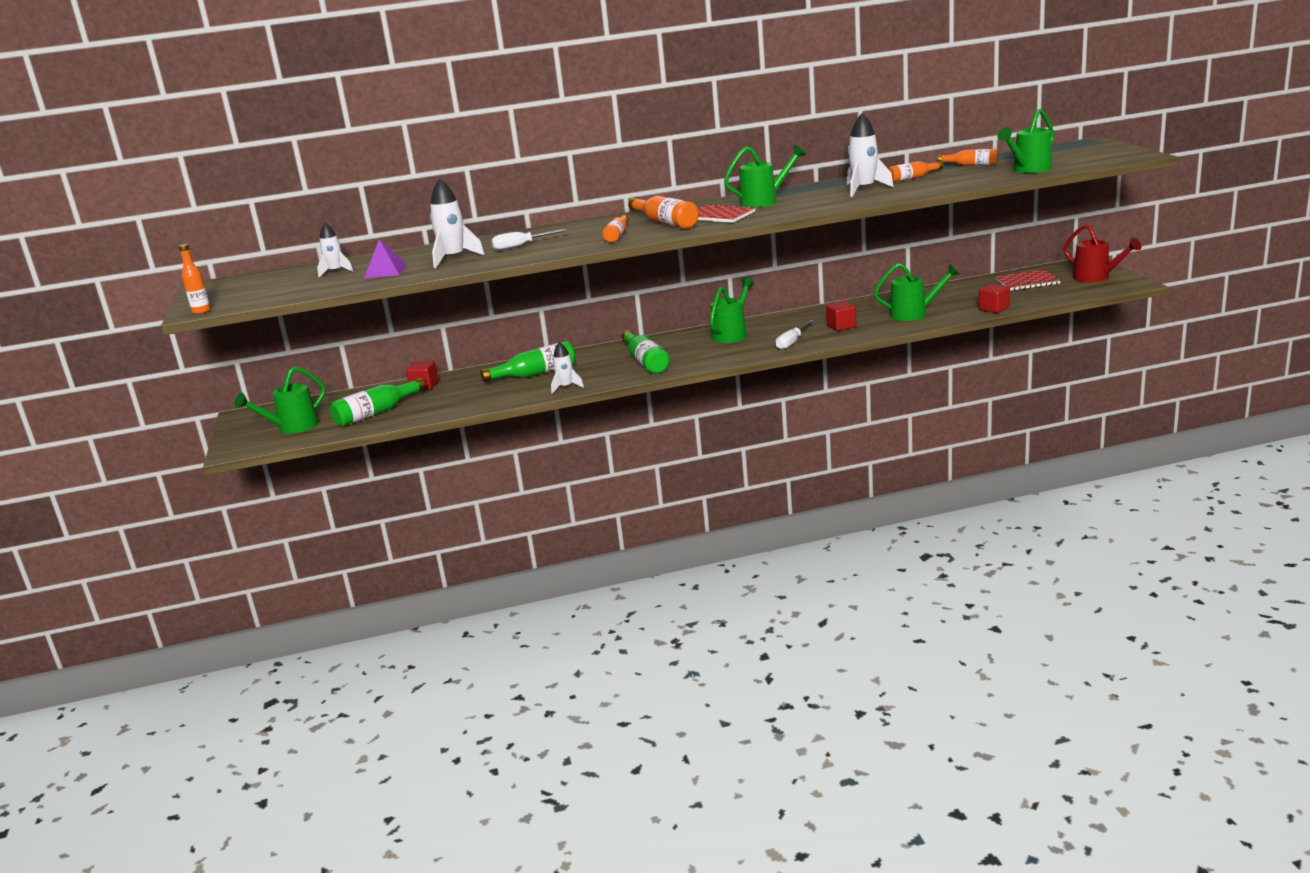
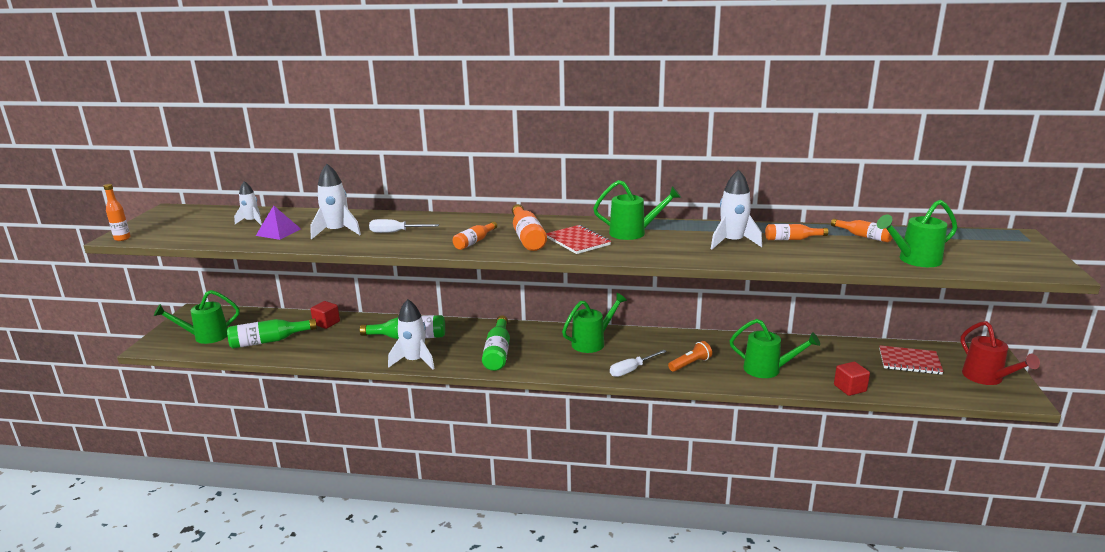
camera: 20 degrees right, 0 degrees up
(566, 387) = (414, 361): white rocket -> white rocket, size x1.60
(841, 326) = (690, 364): red cube -> orange flashlight

